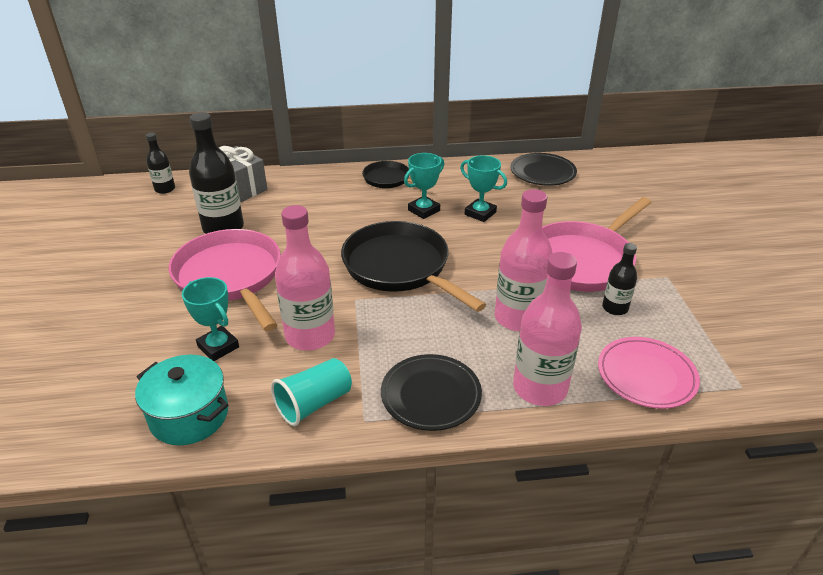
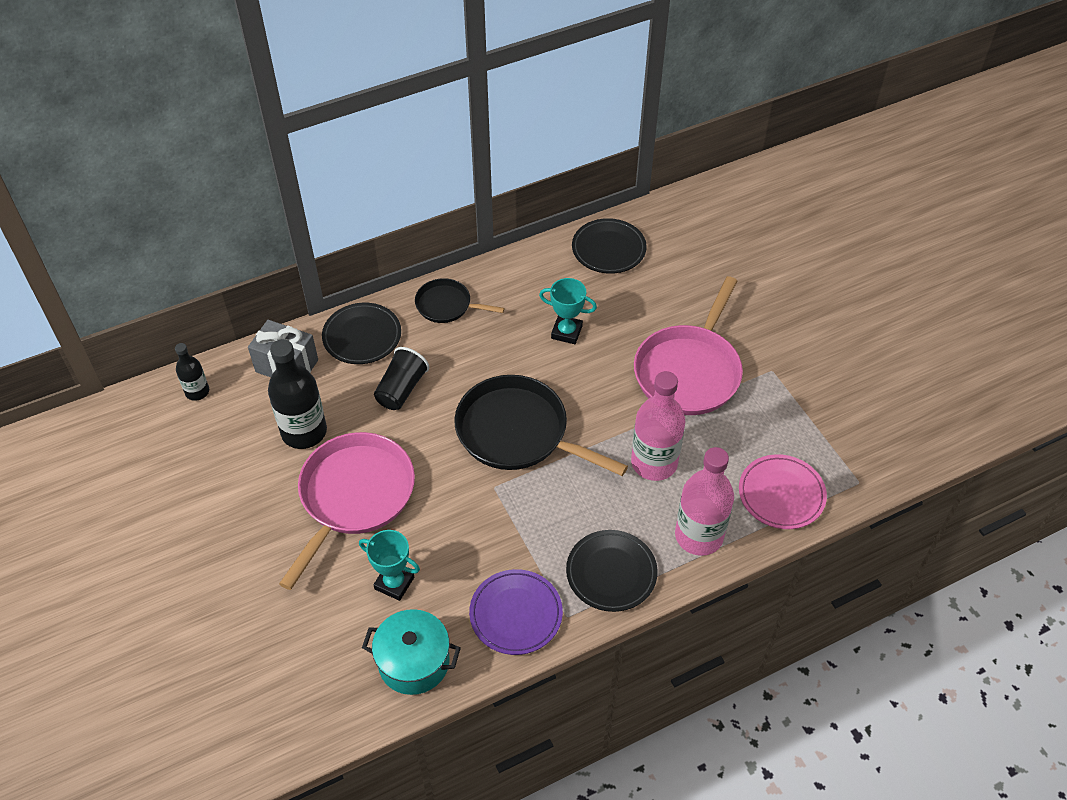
camera: 20 degrees left, 15 degrees up
(230, 277) = (354, 496): pink pan -> pink pan turned 75 degrees clockwise
(310, 183) = (362, 336): none -> black plate
(310, 336) = (473, 543): pink bottle -> none
(314, 403) = (516, 614): turquoise cup -> purple plate
(319, 219) = (401, 389): none -> black cup
(424, 210) = (506, 344): turquoise trophy -> none
(615, 308) = (735, 424): black bottle -> none

